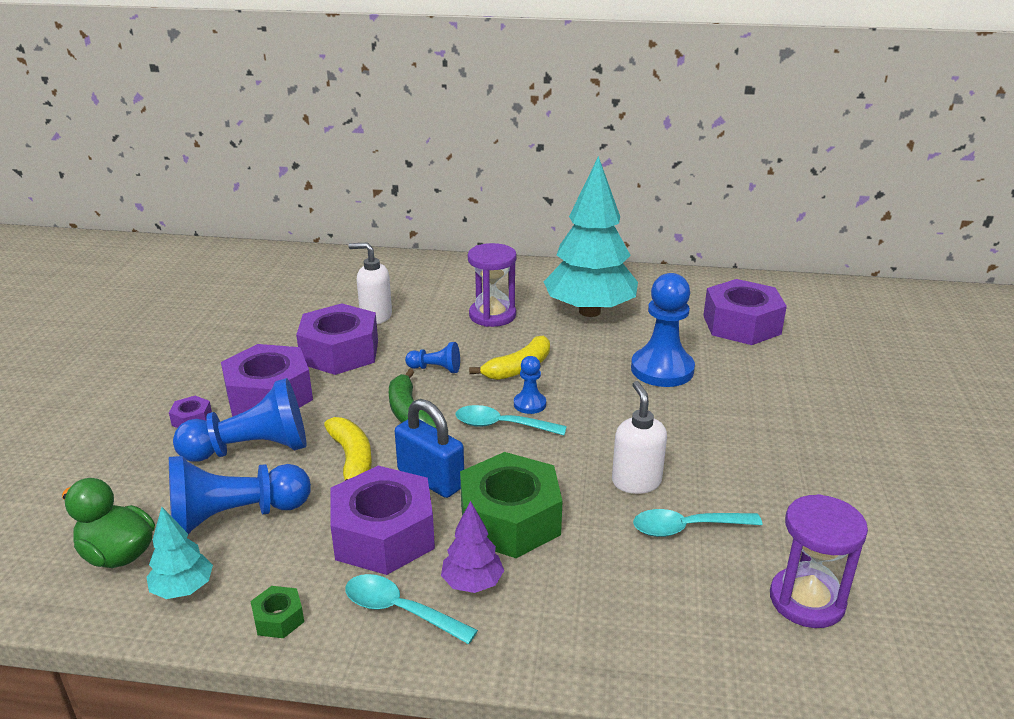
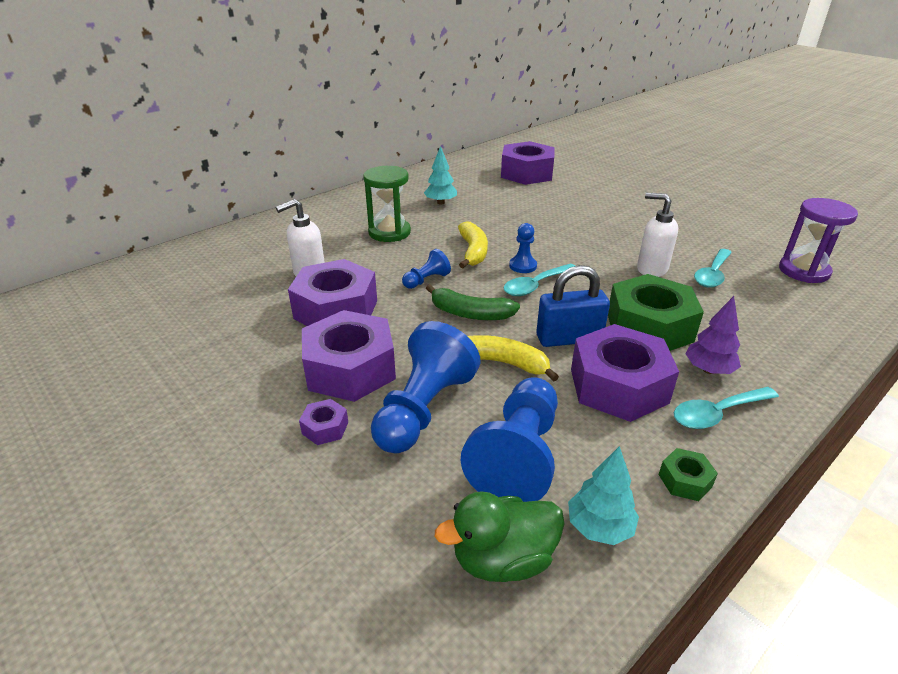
camera: 50 degrees left, 5 degrees up
(492, 315) = (389, 232): purple hourglass -> green hourglass
(589, 311) = (440, 202): turquoise tree -> turquoise tree, size x0.44
(662, 369) = (542, 212): blue pawn -> none

